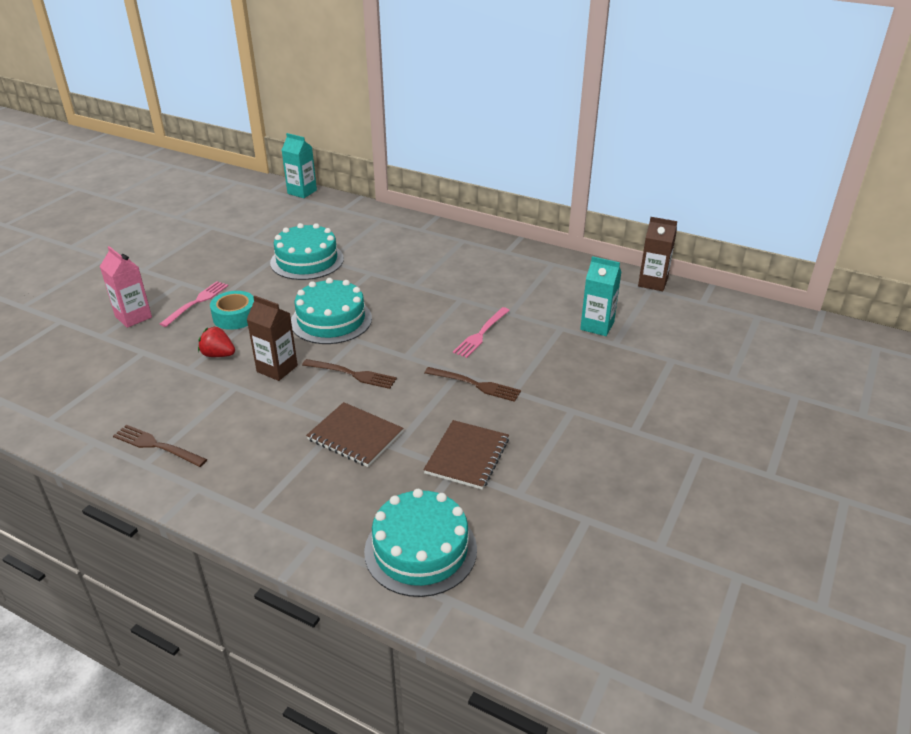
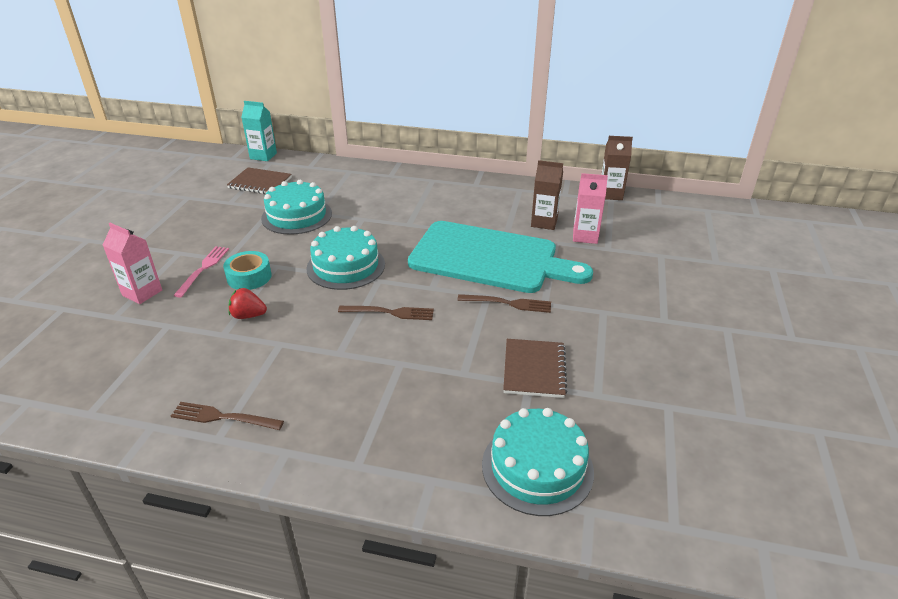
camera: 15 degrees left, 0 degrees up
(277, 369) = (314, 319): brown carton -> brown carton (544, 222)
(355, 436) = (421, 370): brown notebook -> brown notebook (260, 183)
(481, 334) = (490, 258): pink fork -> turquoise cutting board
(597, 326) = (585, 236): turquoise carton -> pink carton

